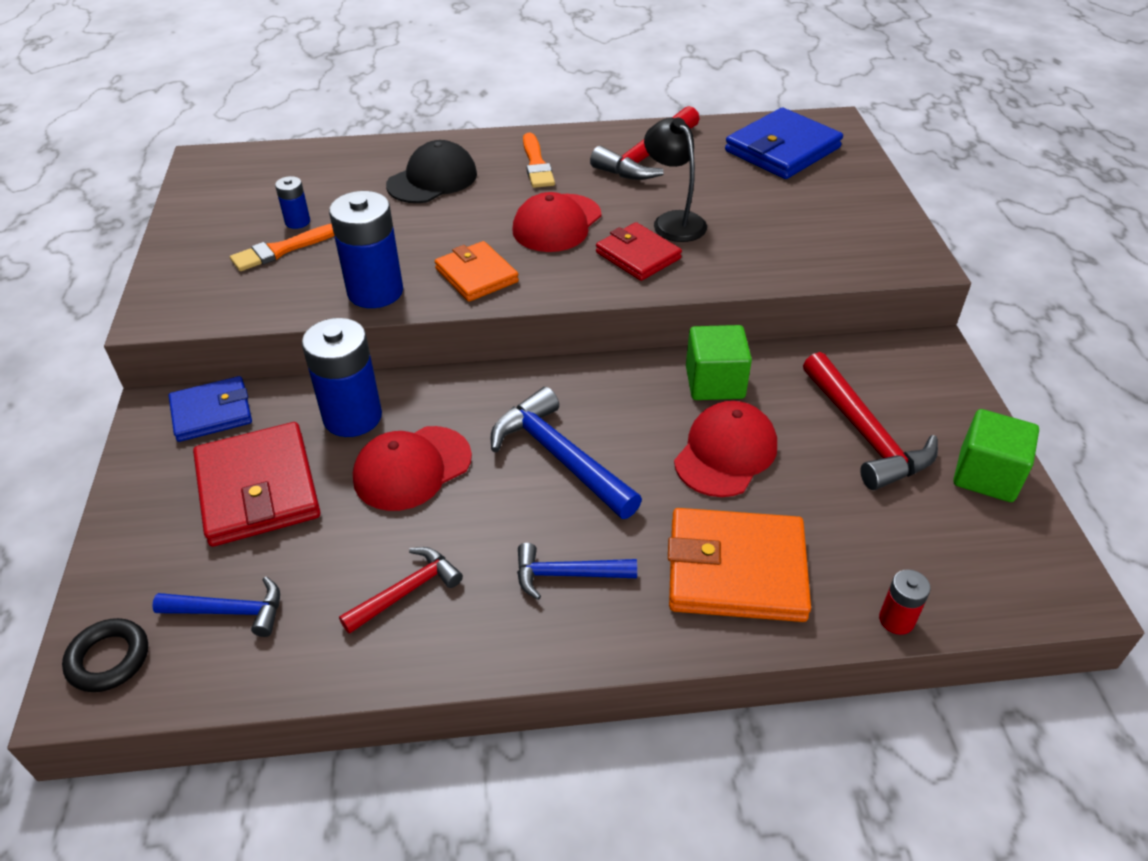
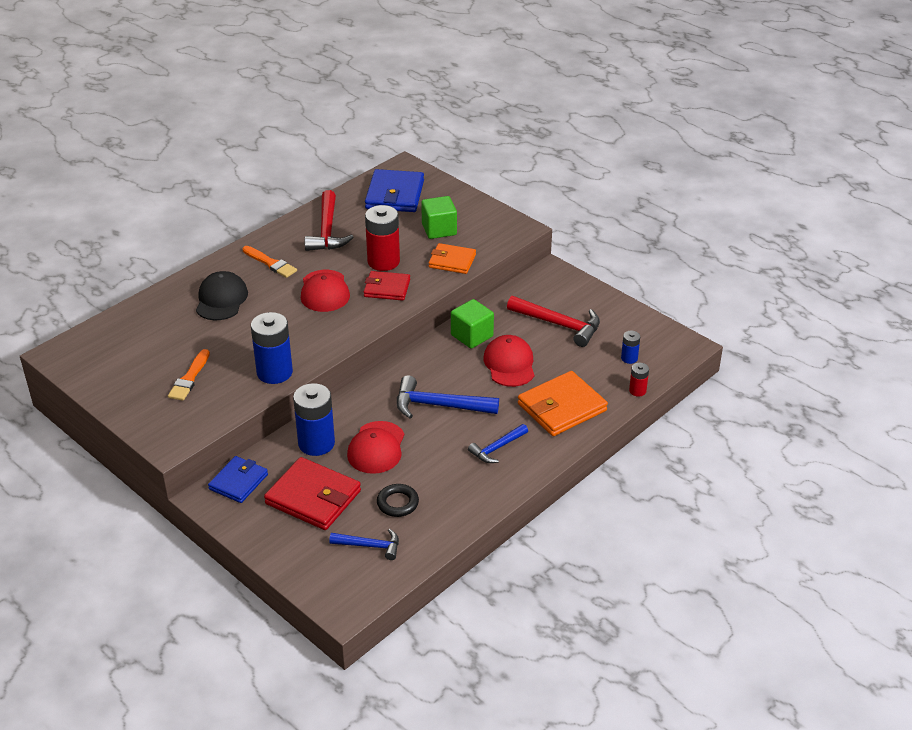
camera: 40 degrees left, 5 degrees down
(109, 659) = (340, 593): black ring -> black ring (397, 503)
(230, 611) = (370, 546): blue hammer -> blue hammer turned 45 degrees clockwise
(297, 222) = (175, 360): blue battery -> blue battery (629, 358)
(407, 591) = (437, 493): red hammer -> none
(476, 275) = (317, 338): orange wallet -> orange wallet (452, 261)
(673, 221) = (383, 261): black lamp -> red battery
(986, 475) = (621, 316): green cube -> green cube (439, 229)

